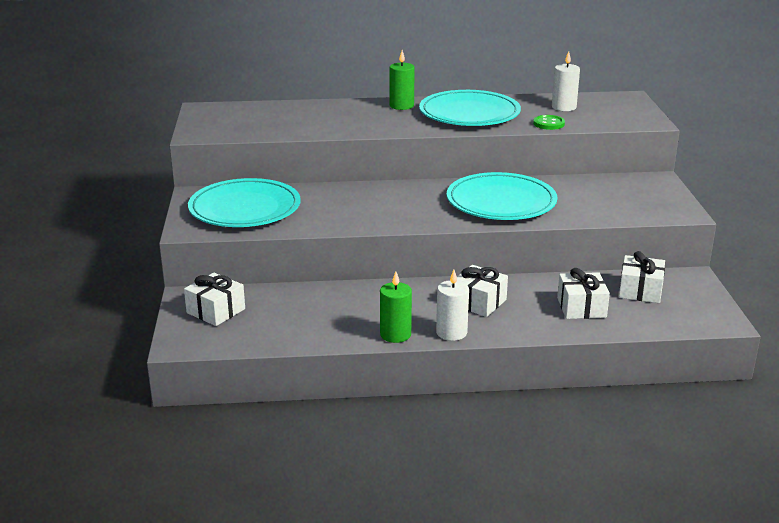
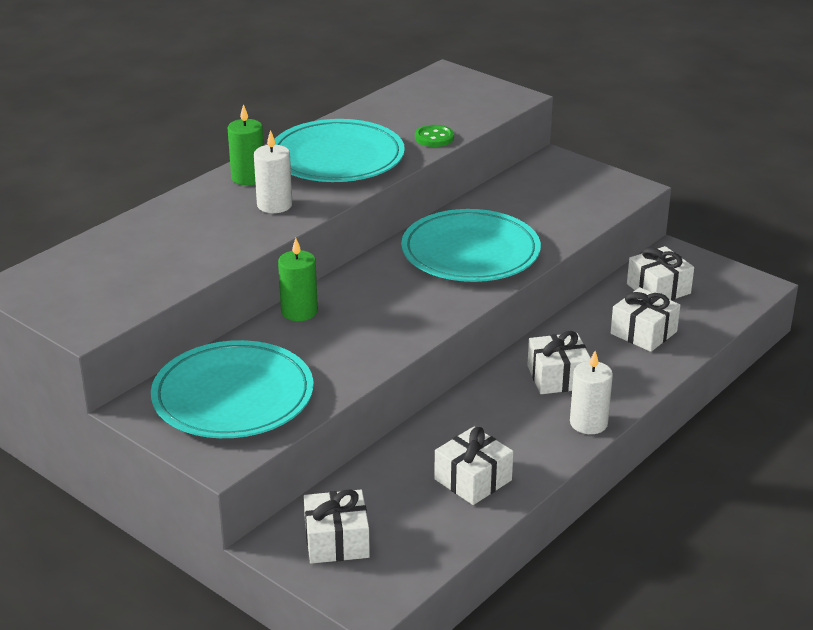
camera: 45 degrees left, 5 degrees up
(333, 323) = (473, 480): none -> white gift
(395, 334) = (547, 456): green candle -> green candle (299, 311)
(564, 107) = (411, 110): white candle -> white candle (274, 205)

